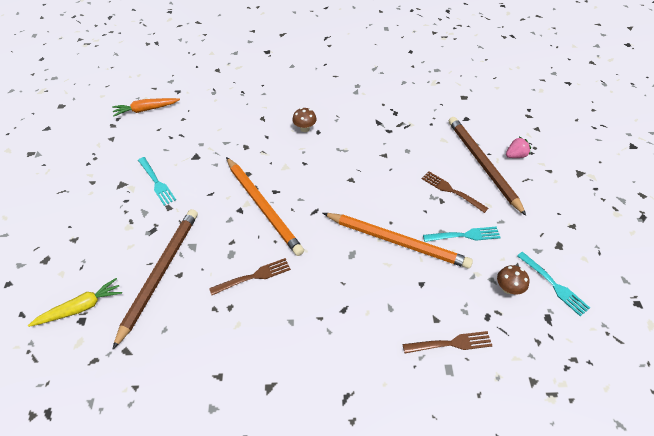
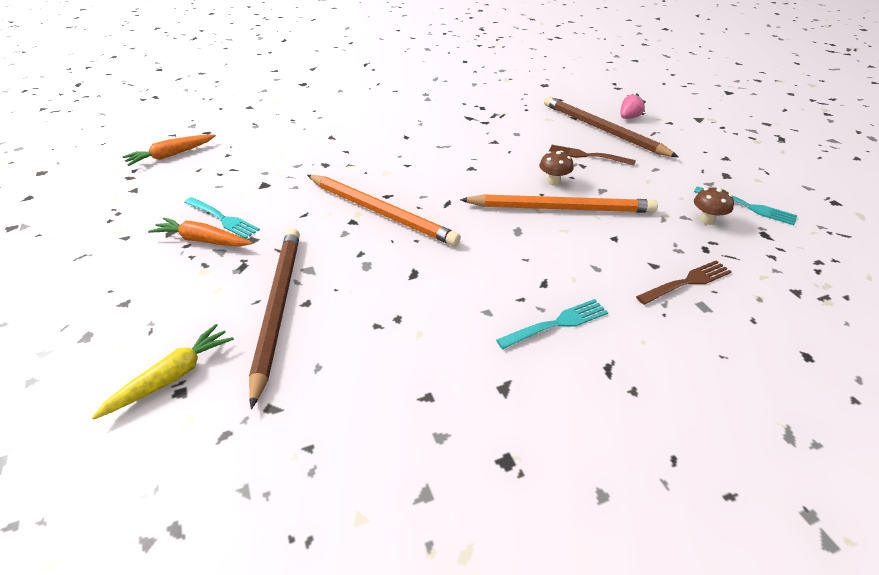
camera: 20 degrees left, 10 degrees down
(137, 199) = (202, 240): none -> orange carrot
(253, 277) = (410, 280): brown fork -> none
(304, 128) = (388, 136): brown mushroom -> brown mushroom (553, 181)
(464, 235) = (627, 188): turquoise fork -> turquoise fork (556, 324)

